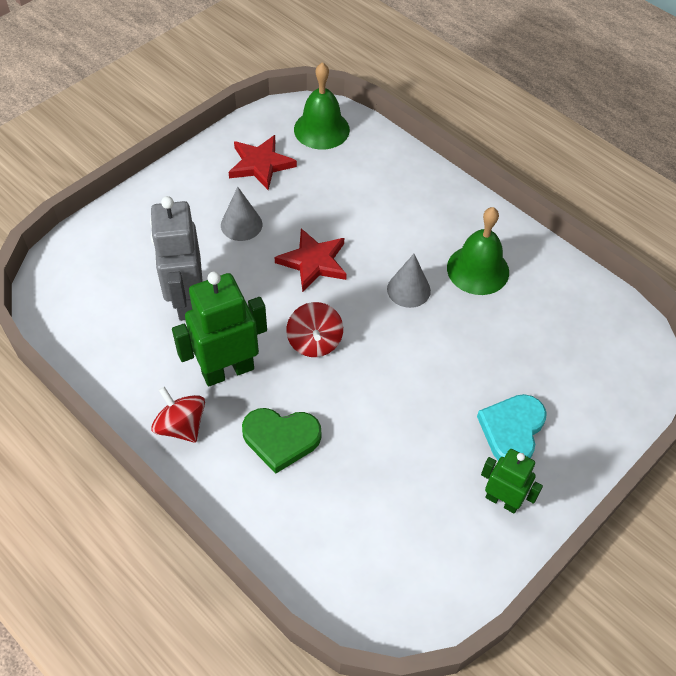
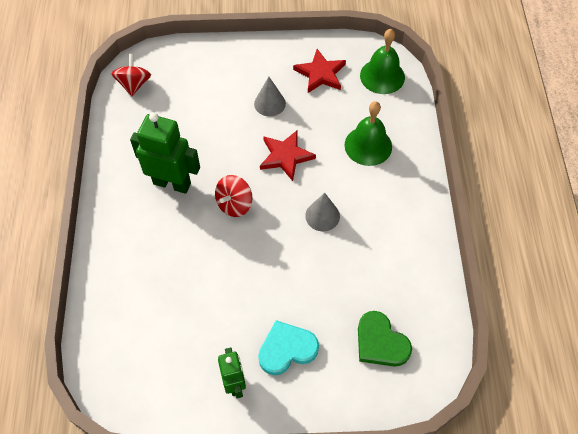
camera: 45 degrees right, 5 degrees up
(181, 426) = (118, 195): red spinning top -> red spinning top (134, 84)
(186, 301) = (193, 126): grey robot -> none
(281, 439) = (158, 244): green heart -> green heart (380, 342)
(478, 269) = (379, 237): green bell -> green bell (368, 145)

